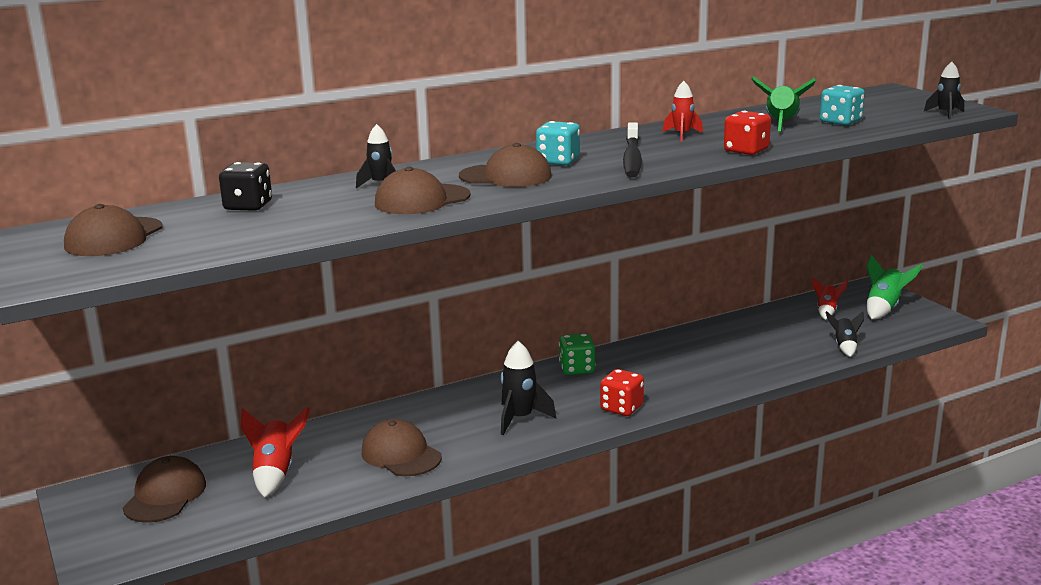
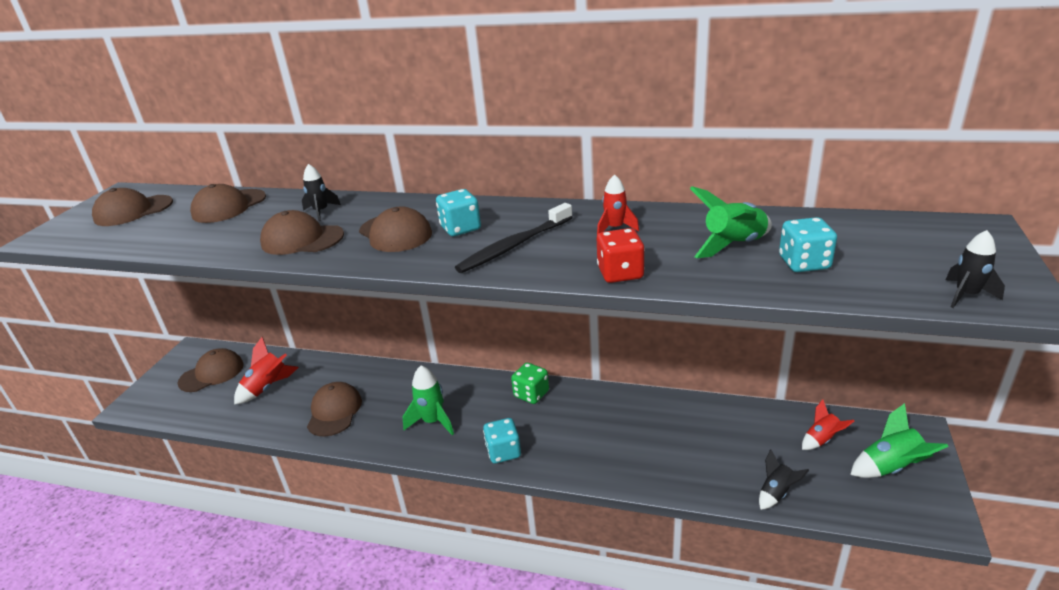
camera: 45 degrees right, 10 degrees up
(248, 206) = (229, 206): black dice -> brown cap
(520, 418) = (433, 421): black rocket -> green rocket
(621, 408) = (503, 452): red dice -> turquoise dice

